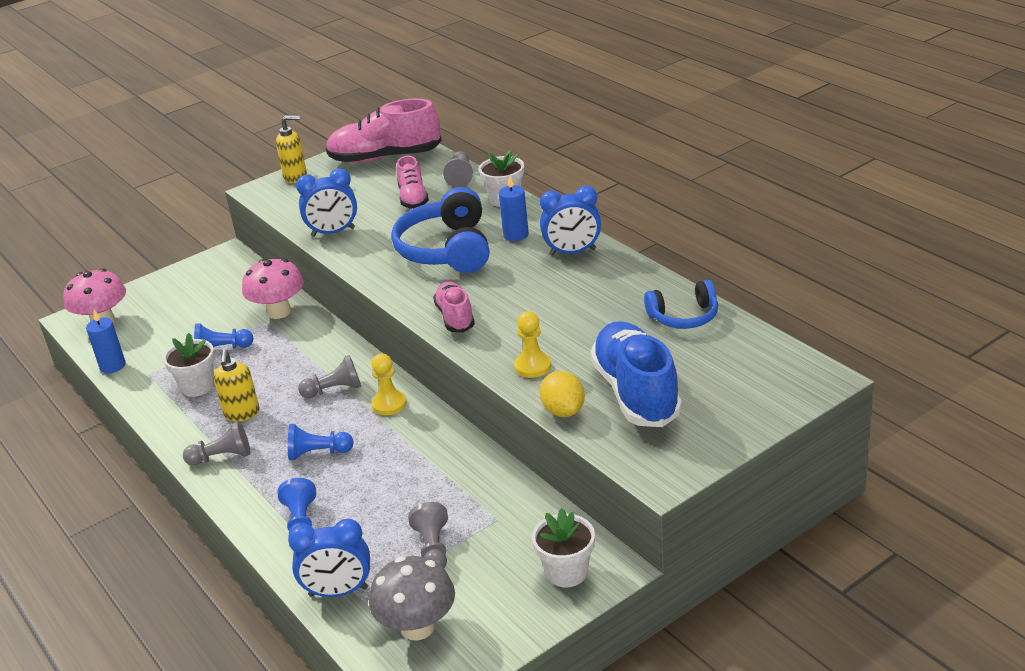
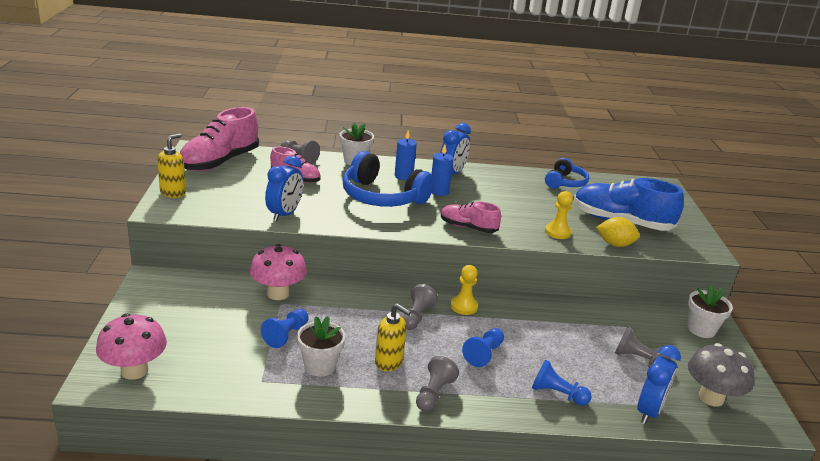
camera: 60 degrees left, 5 degrees down
(112, 366) = (216, 393): blue candle -> blue candle (439, 191)

